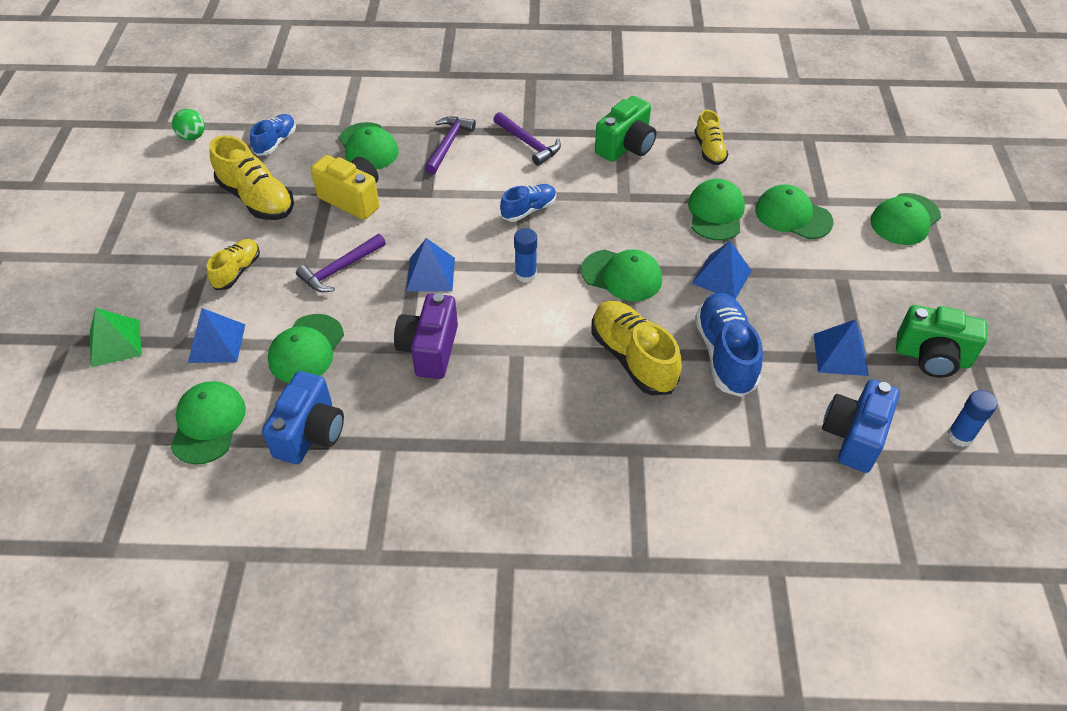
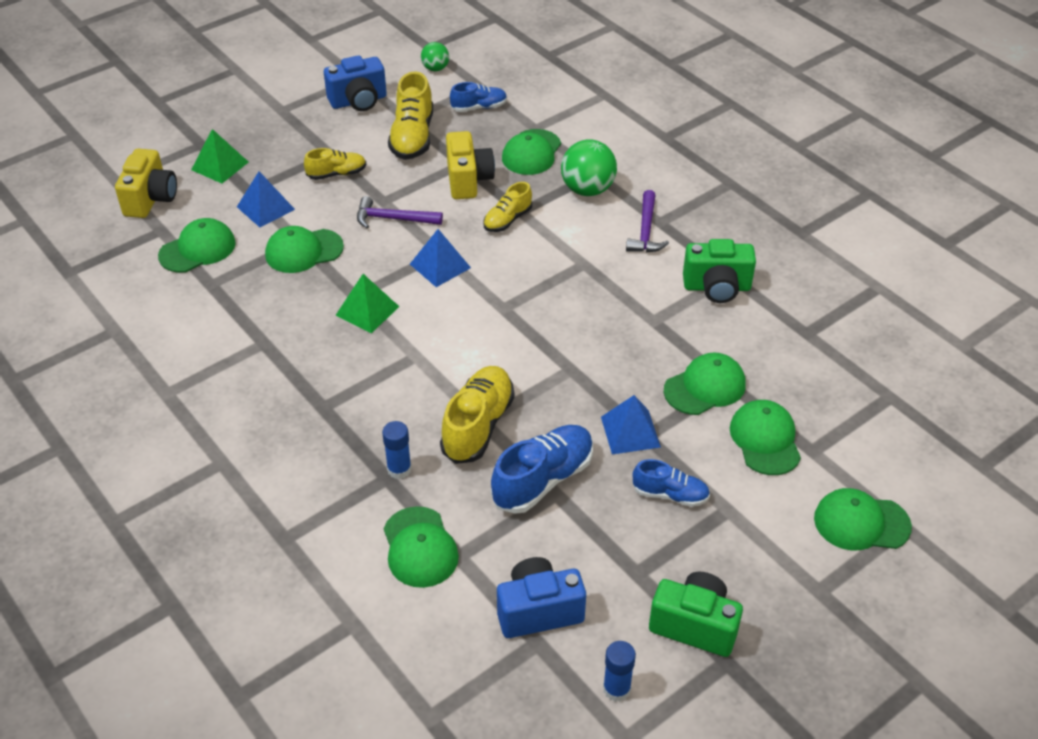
camera: 50 degrees right, 5 degrees down
(90, 421) = (151, 199): none -> yellow camera
(310, 433) = (235, 300): blue camera -> blue camera (358, 101)
(430, 350) = (367, 310): purple camera -> green pyramid
(448, 144) = (587, 189): purple hammer -> green ball
(525, 274) = (498, 315): blue glue stick -> blue glue stick (399, 469)
(529, 210) = (570, 276): blue shoe -> blue shoe (670, 494)
(622, 275) = (560, 370): green cap -> green cap (420, 547)
(709, 150) = (782, 340): yellow shoe -> yellow shoe (507, 220)
(840, 354) = (626, 557): blue pyramid -> none
(932, 357) = (694, 625): green camera -> green camera turned 135 degrees clockwise

